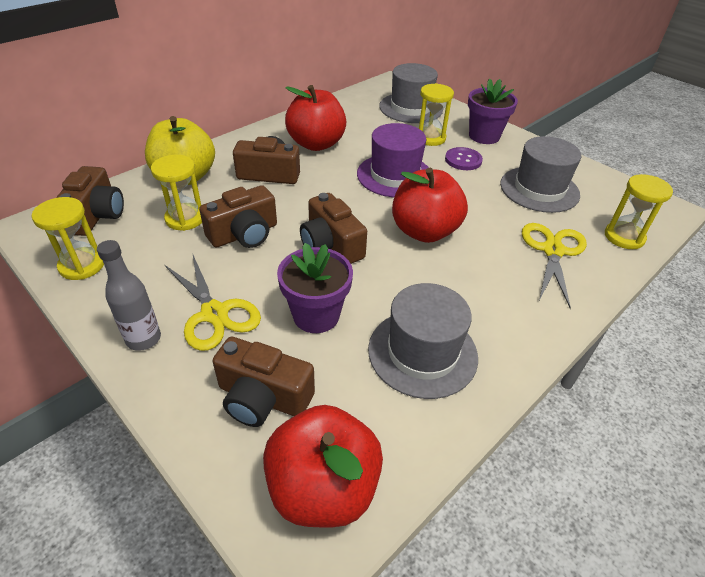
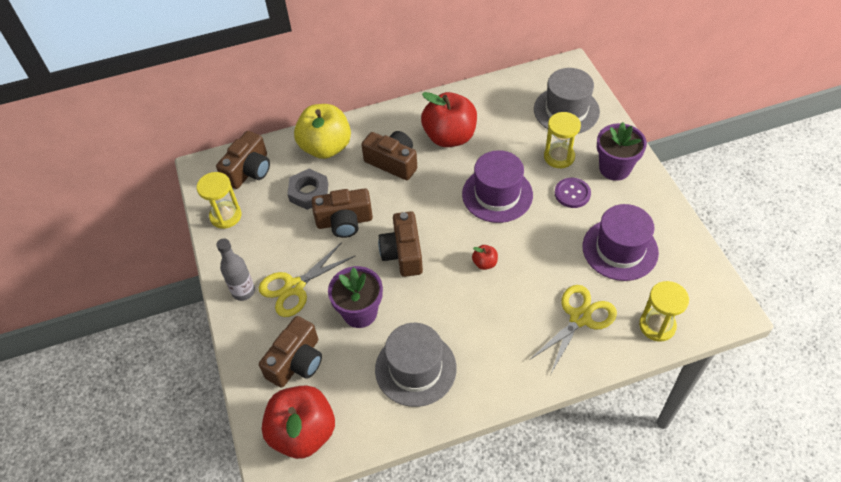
camera: 30 degrees right, 10 degrees up
(185, 218) = (309, 192): yellow hourglass -> grey nut
(214, 314) = (294, 287): yellow scissors -> yellow scissors turned 60 degrees clockwise
(263, 397) = (296, 361): brown camera -> brown camera turned 105 degrees counterclockwise
(424, 231) = (484, 263): red apple -> red apple, size x0.41
(539, 189) = (620, 249): grey hat -> purple hat

